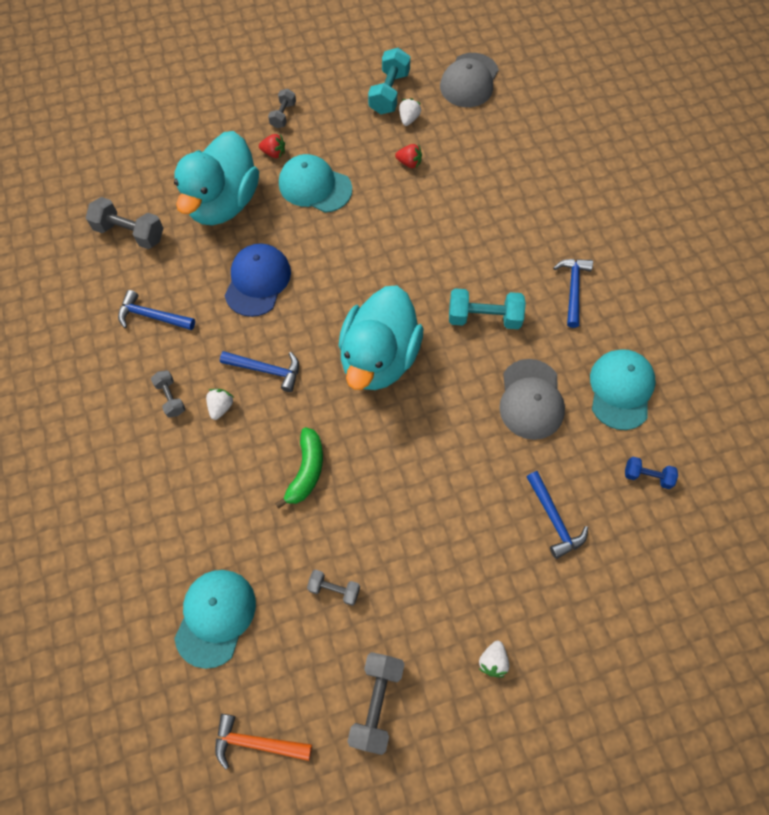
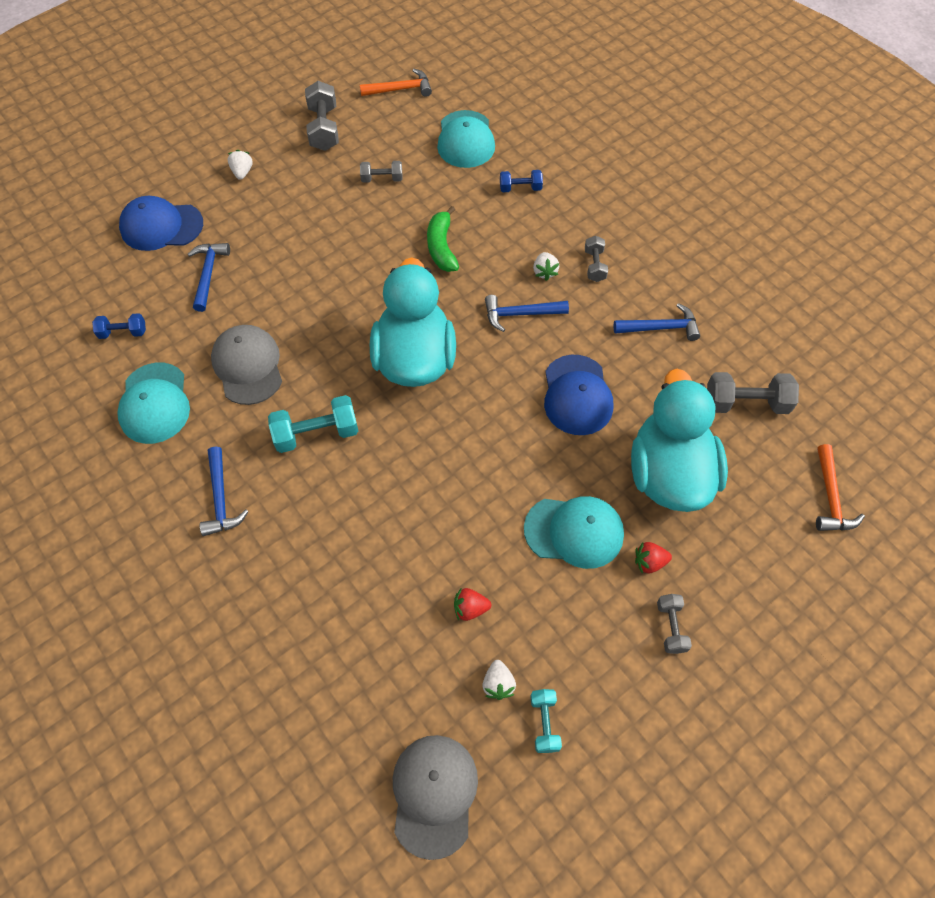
camera: 160 degrees right, 5 degrees down
(122, 153) = (830, 497): none -> orange hammer
(171, 398) = (594, 265): grey dumbbell -> grey dumbbell turned 45 degrees clockwise
(191, 519) = (520, 188): none -> blue dumbbell
(389, 93) = (544, 723): turquoise dumbbell -> turquoise dumbbell, size x0.59
(554, 519) = (208, 274): blue hammer -> blue hammer turned 45 degrees clockwise
(598, 606) = (161, 226): none -> blue cap

